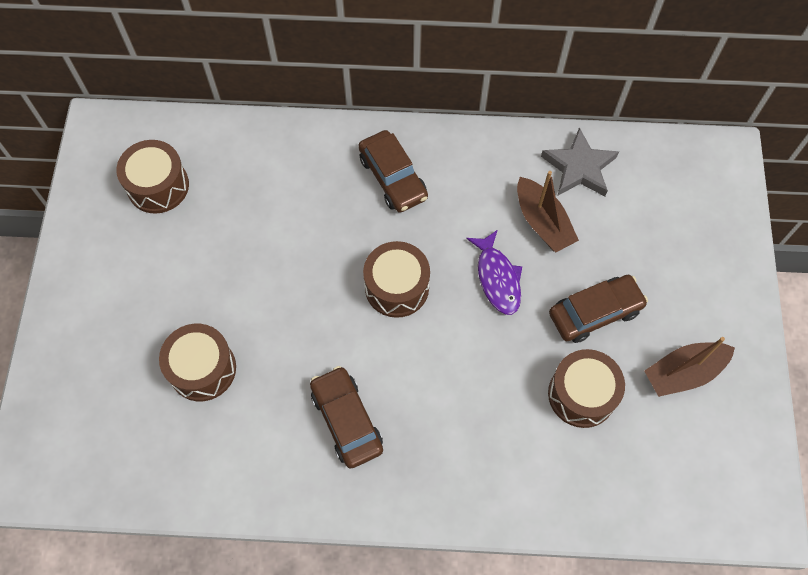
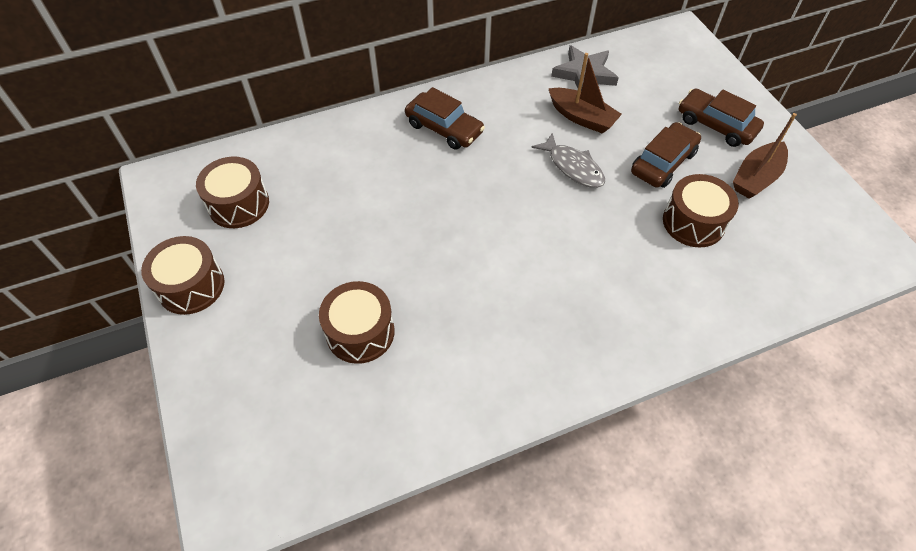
camera: 25 degrees left, 10 degrees down
(347, 420) = (517, 320): brown car -> brown car (716, 125)
(397, 287) = (496, 203): brown drum -> brown drum (191, 286)
(497, 278) = (573, 167): purple fish -> grey fish

